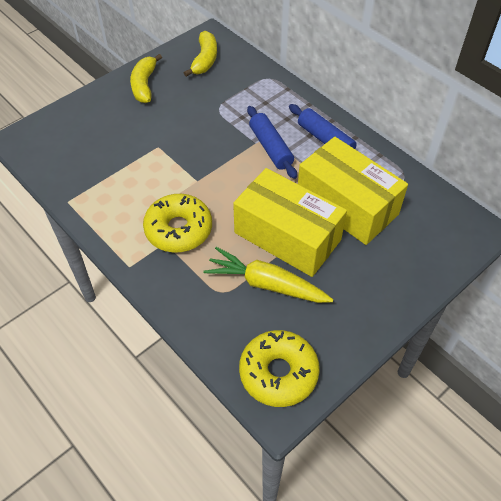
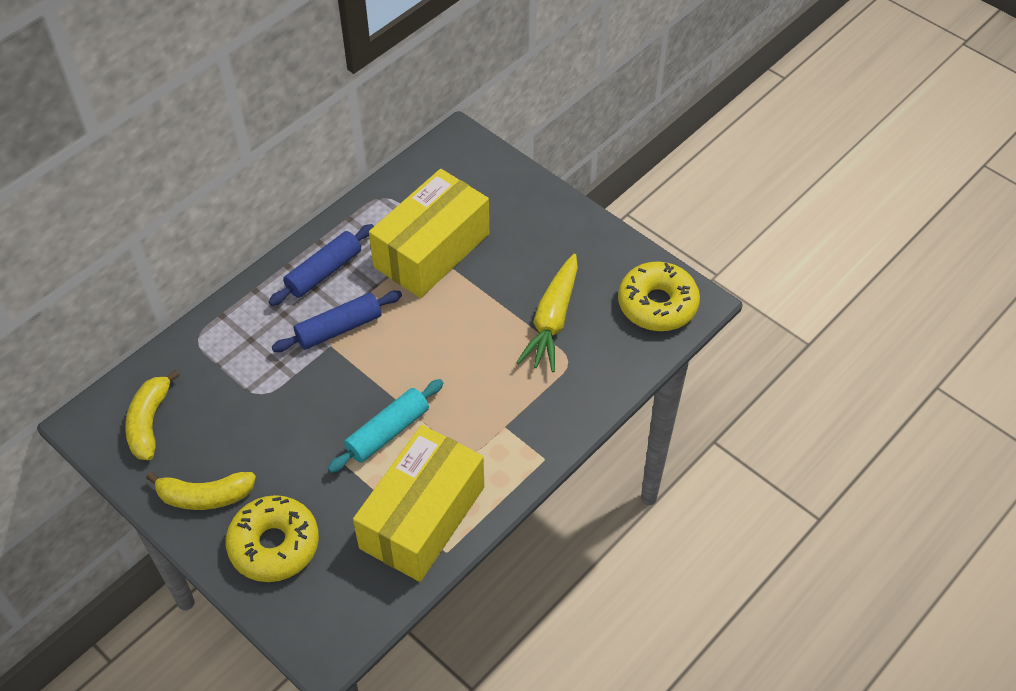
camera: 95 degrees left, 0 degrees up
(174, 172) = (387, 432): none -> turquoise rolling pin
(178, 229) = (483, 414): yellow donut -> yellow donut (274, 545)
(205, 60) = (149, 422): yellow banana -> yellow banana turned 90 degrees counterclockwise
(287, 236) = (483, 305): yellow box -> yellow box (422, 517)

